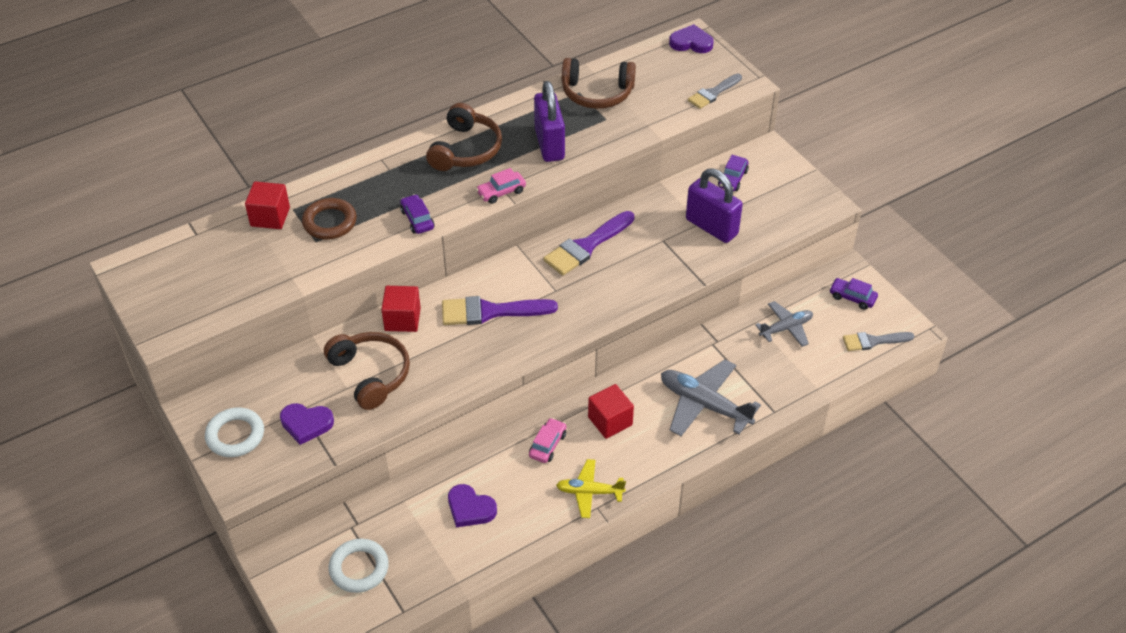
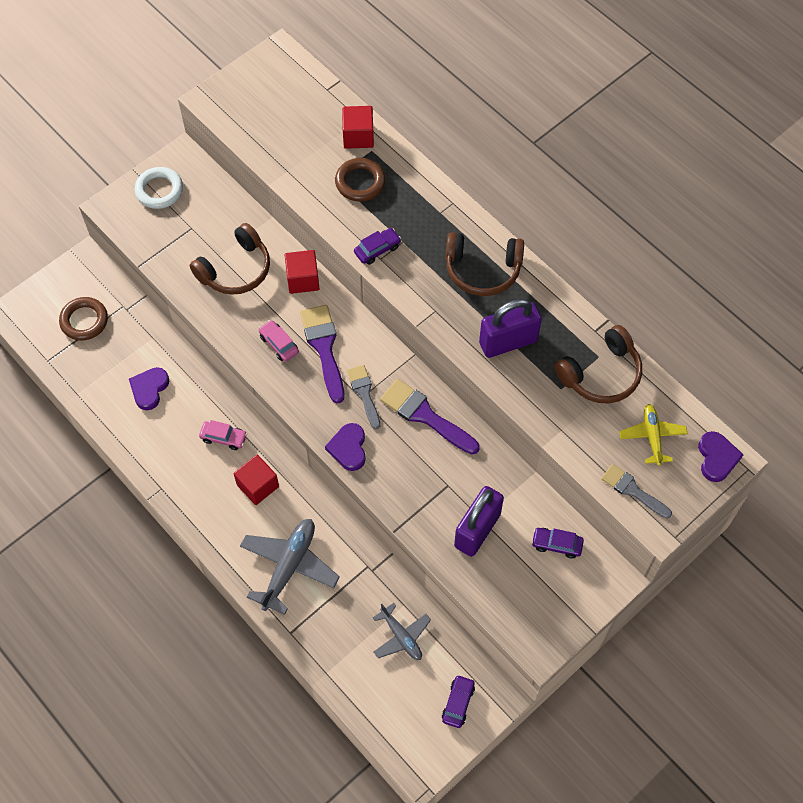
camera: 80 degrees right, 15 degrees up
(306, 424) = (177, 236): purple heart -> purple heart (348, 448)
(359, 568) = (84, 321): white ring -> brown ring
(501, 192) = (429, 311): pink car -> pink car (279, 344)
(589, 492) = (176, 480): yellow plane -> yellow plane (652, 437)
(597, 93) = (601, 374): brown headphones -> brown headphones turned 120 degrees counterclockwise
(873, 341) = (399, 727): grey brush -> grey brush (364, 393)

